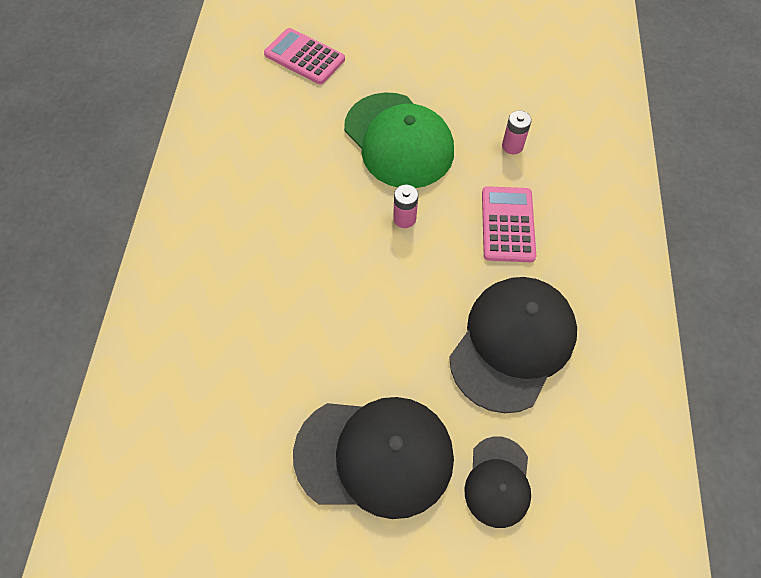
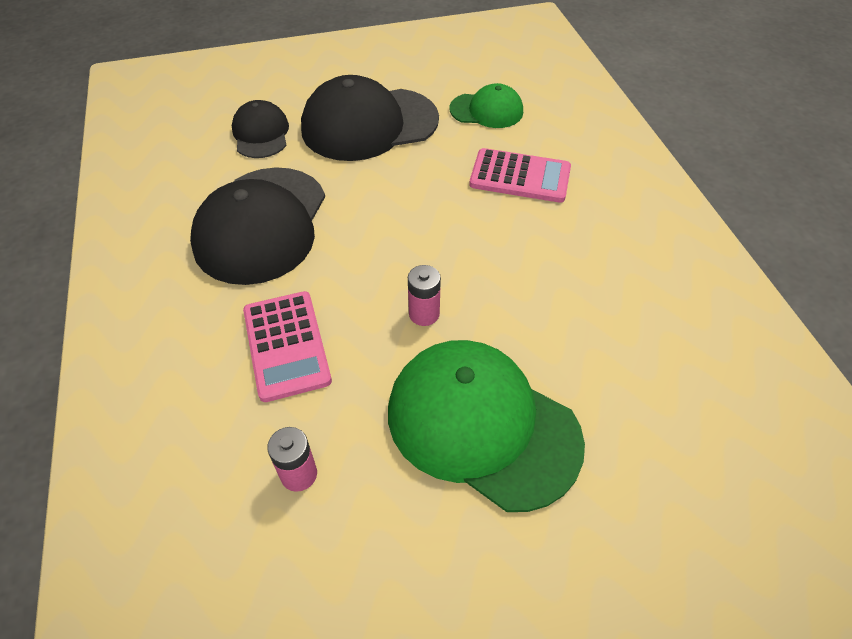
camera: 160 degrees right, 10 degrees down
(238, 434) = (486, 110): none -> green cap
(304, 57) = (735, 547): pink calculator -> pink calculator (520, 176)

